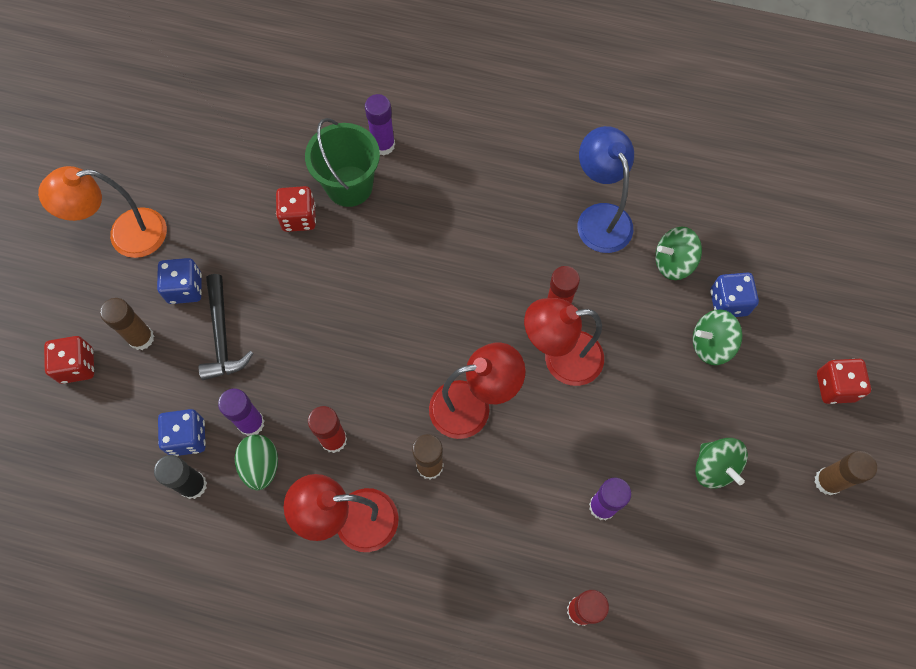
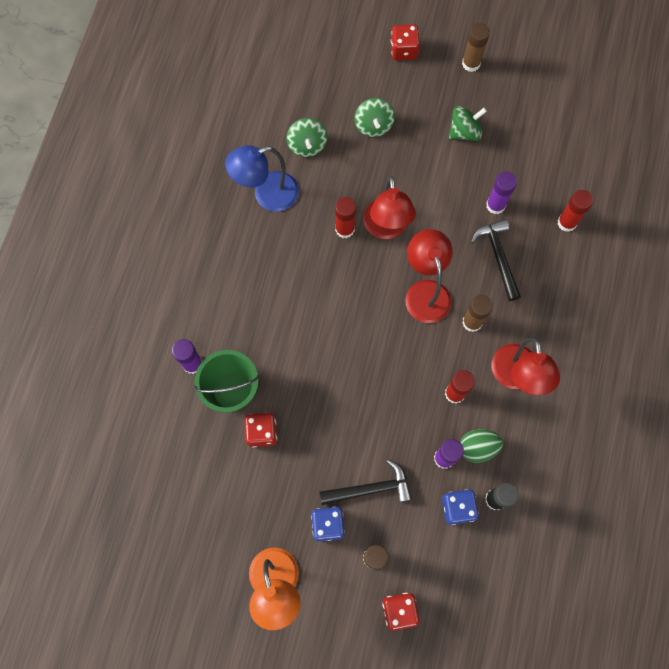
camera: 90 degrees left, 5 degrees up
(524, 506) = (498, 257): none -> black hammer
(728, 302) = (340, 111): blue dice -> none

